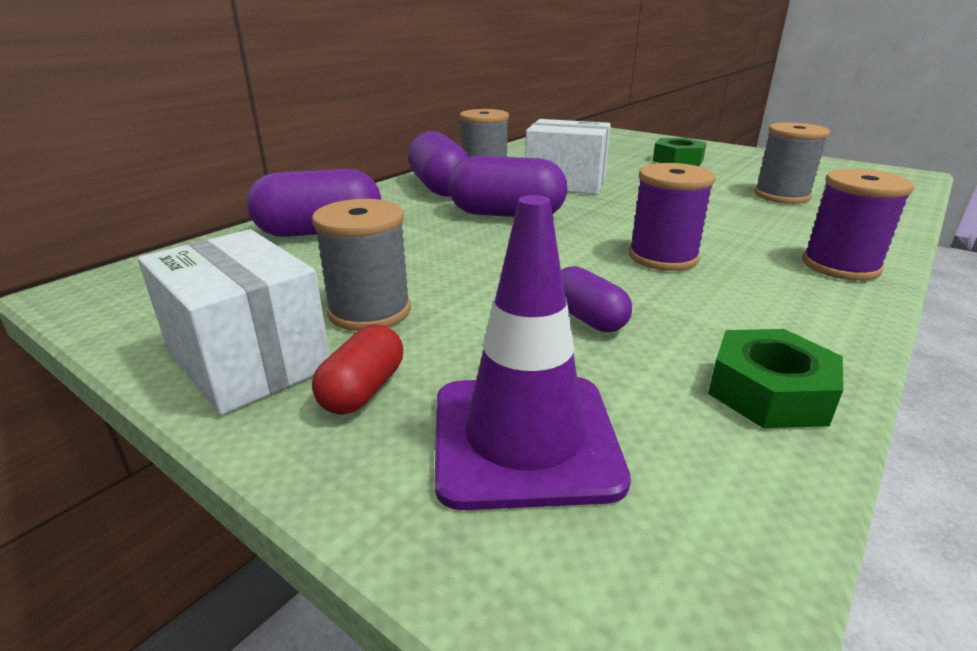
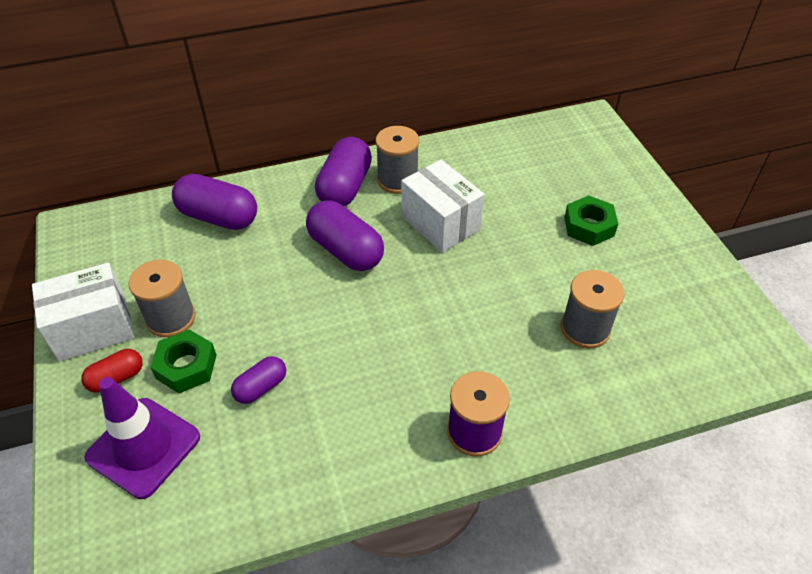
camera: 35 degrees right, 20 degrees up
(248, 360) = (93, 328): white box -> white box turned 75 degrees clockwise
(587, 318) = (261, 387): purple capsule -> purple capsule turned 45 degrees clockwise
(663, 257) = (377, 356): purple spool -> none
(769, 392) = (270, 491): green nut -> green nut (186, 366)

